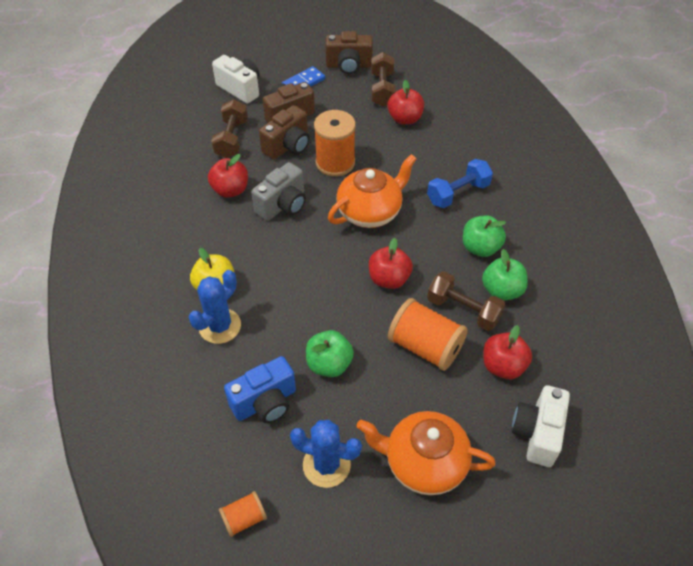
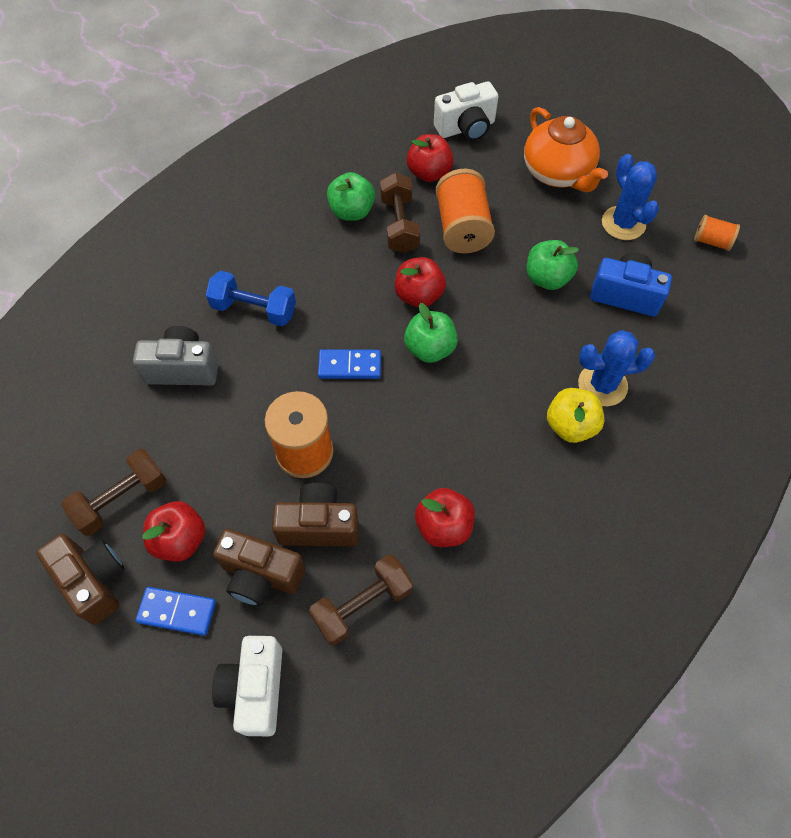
camera: 130 degrees left, 10 degrees up
(283, 205) = (414, 453): grey camera -> grey camera (183, 368)
(370, 212) = (349, 366): orange teapot -> blue domino
(405, 119) = (165, 434): red apple -> red apple (180, 539)
(480, 248) = (314, 252): green apple -> green apple (430, 348)

